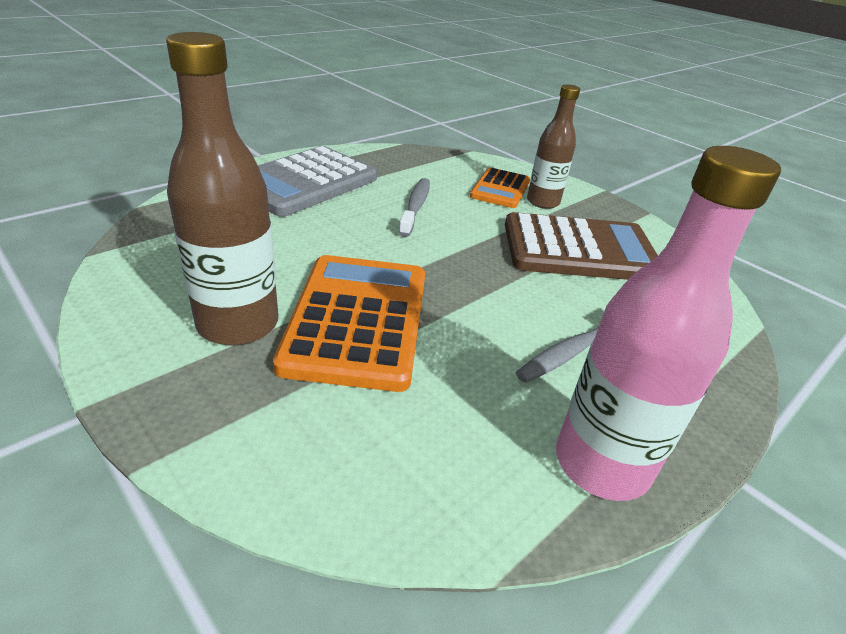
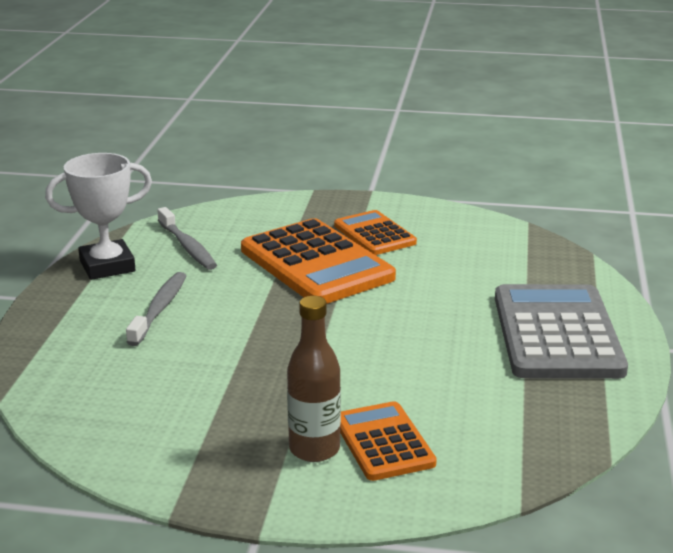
camera: 145 degrees right, 10 degrees down
(238, 324) = (374, 234): brown bottle -> orange calculator
(415, 207) = (423, 363): grey toothbrush -> grey toothbrush (187, 247)
(579, 250) = (217, 399): brown calculator -> none
(601, 464) = (107, 266): pink bottle -> white trophy

